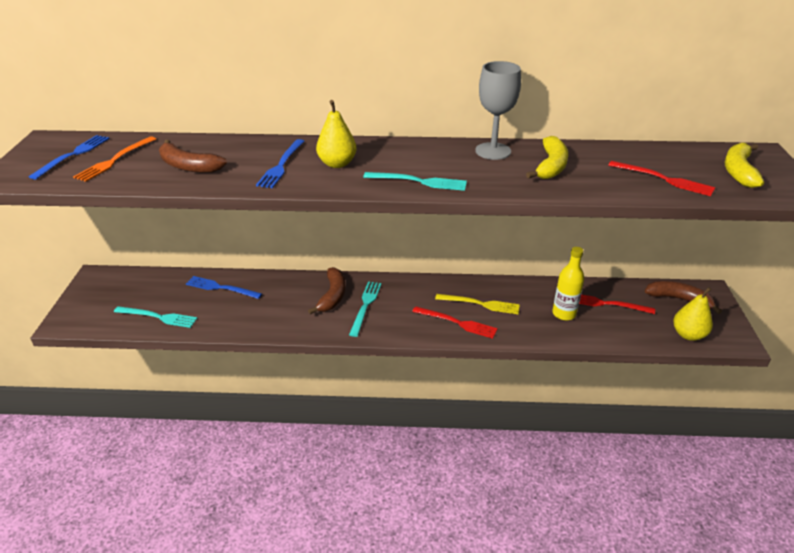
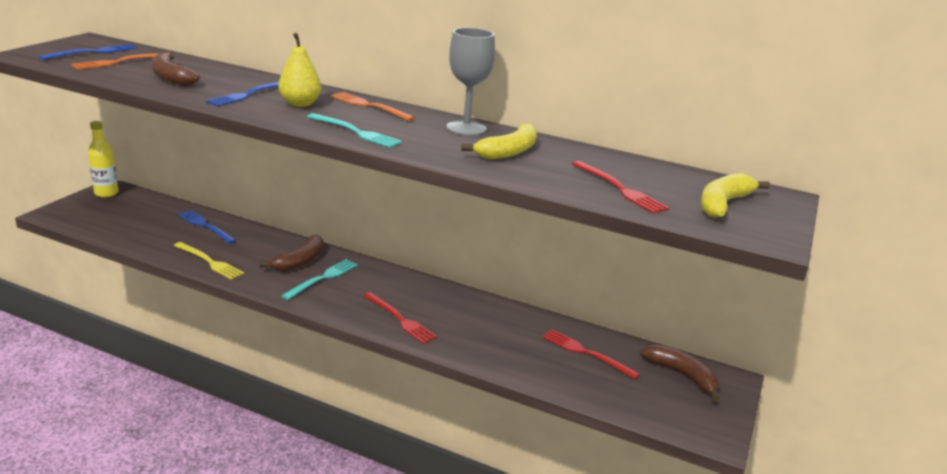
camera: 20 degrees right, 10 degrees down
(158, 317) = (129, 232): turquoise fork -> none
(393, 149) = (369, 106): none -> orange fork
(480, 304) = (442, 311): yellow fork -> yellow fork (209, 262)
(564, 314) = (526, 347): yellow bottle -> yellow bottle (106, 193)
(688, 335) = (657, 411): yellow pear -> none

